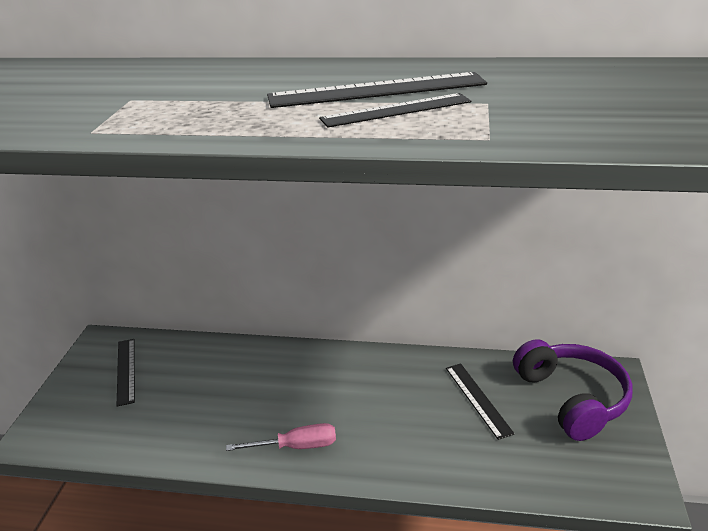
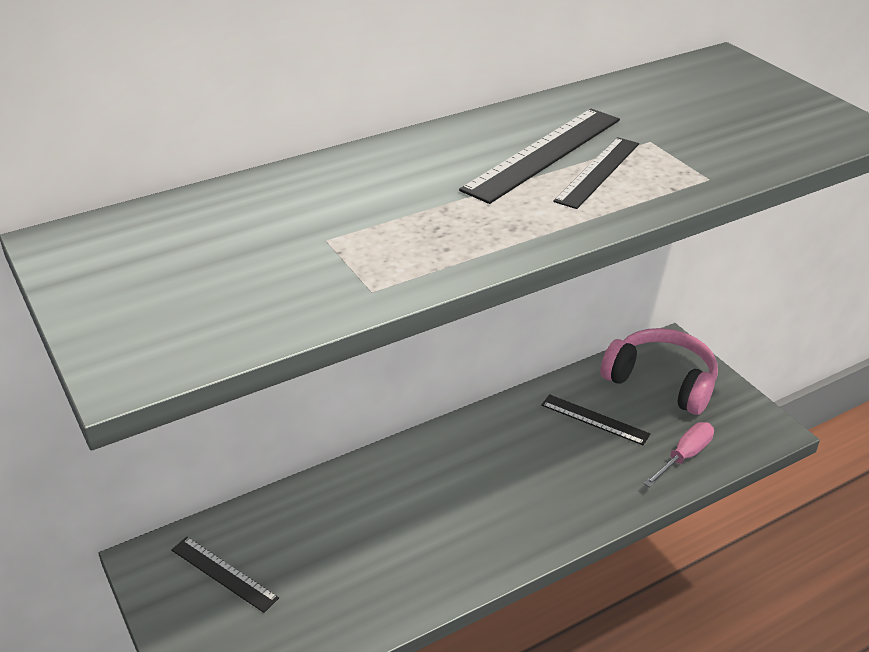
camera: 40 degrees left, 5 degrees up
(296, 446) = (492, 544): pink screwdriver -> pink screwdriver (684, 456)
(571, 398) = (661, 382): purple headphones -> pink headphones

